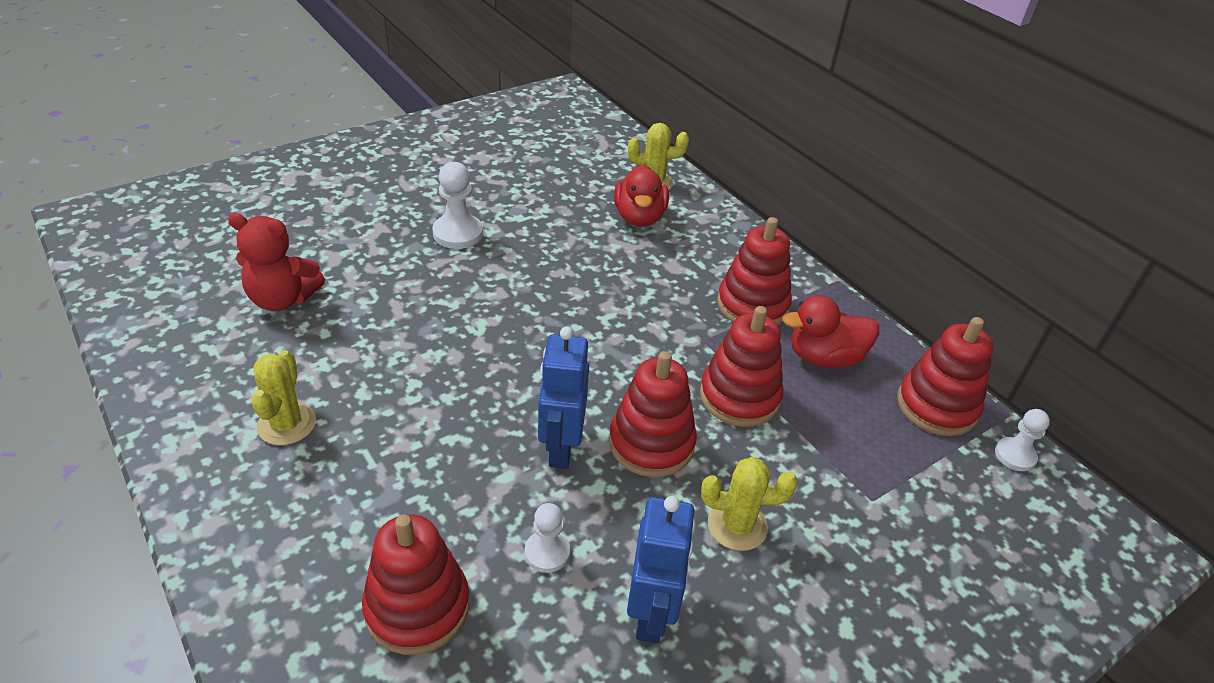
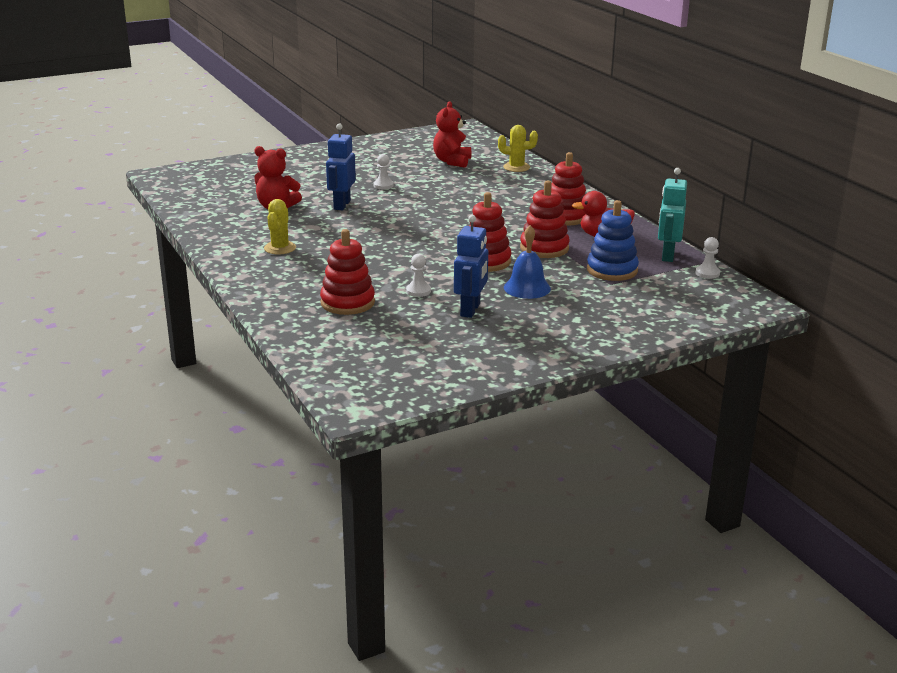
camera: 10 degrees right, 15 degrees down
(458, 233) = (383, 185): white pawn -> white pawn, size x0.64
(556, 171) = (452, 161): none -> red teddy bear
(560, 447) = (432, 261): blue robot -> blue robot (341, 205)
(639, 217) = (502, 181): red duck -> none
(737, 525) = (527, 288): yellow cactus -> blue bell
(863, 457) = (612, 270): none -> blue stacking toy
(936, 406) = (667, 255): red stacking toy -> turquoise robot

